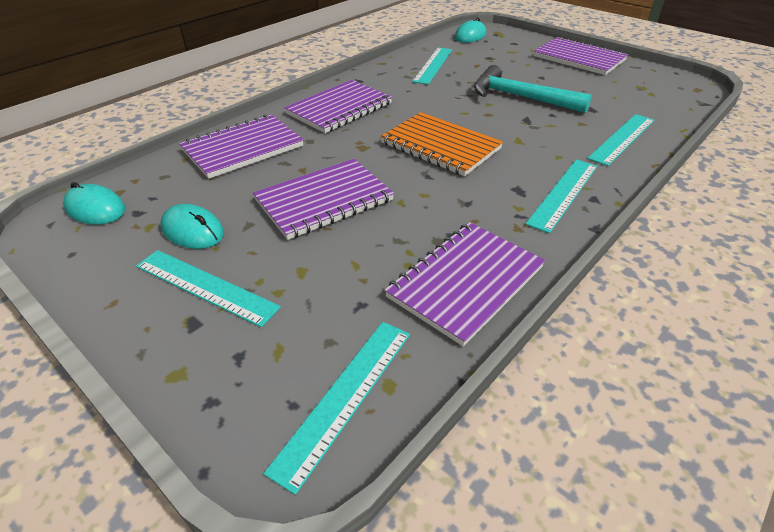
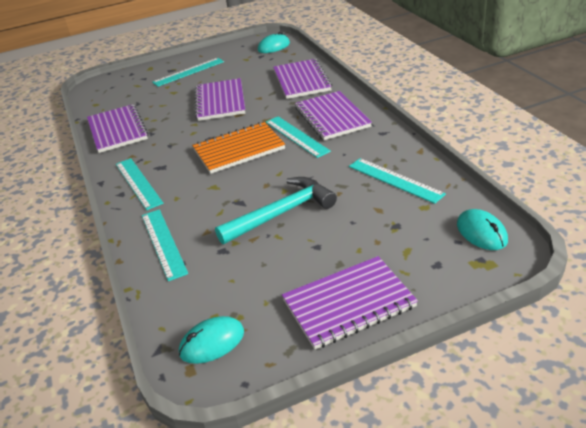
camera: 120 degrees right, 5 degrees down
(193, 230) = (231, 68): turquoise mouse -> turquoise mouse (212, 342)
(345, 397) = (102, 96): turquoise ruler -> turquoise ruler (296, 136)

